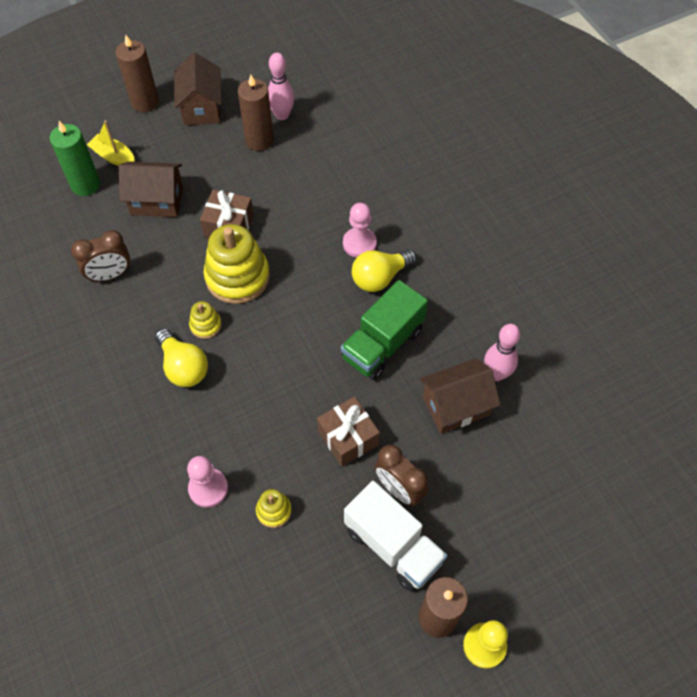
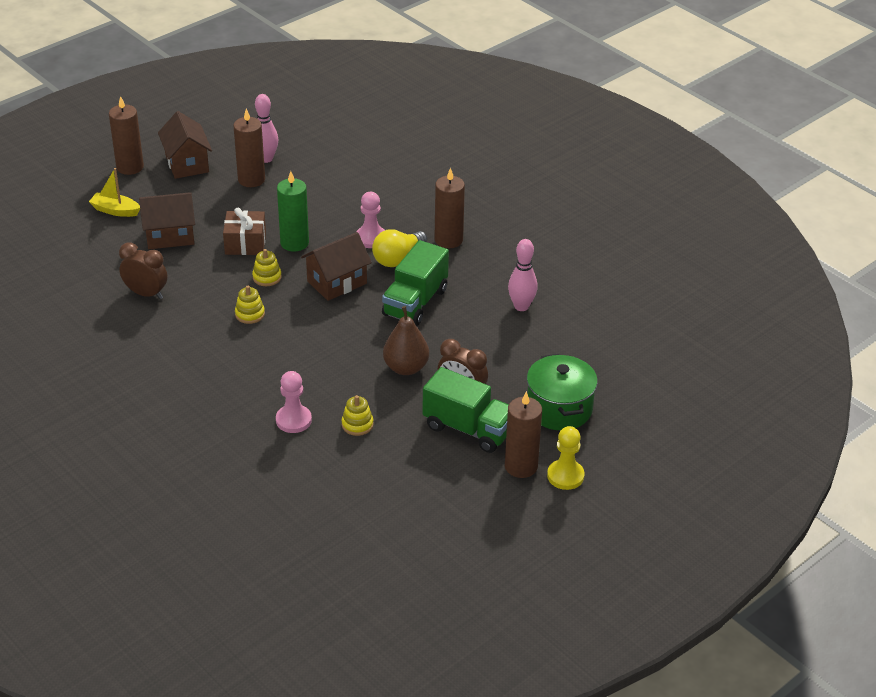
camera: 15 degrees left, 20 degrees down
(85, 184) = (96, 234): green candle -> green candle (294, 243)
(110, 275) = (146, 294): brown clock -> brown clock turned 120 degrees counterclockwise
(183, 367) = (240, 345): yellow light bulb -> none
(237, 277) = (267, 277): yellow stacking toy -> yellow stacking toy, size x0.48
(348, 438) = (406, 368): brown gift -> brown pear
(393, 545) = (468, 429): white truck -> green truck
(441, 261) = (448, 240): none -> brown candle
(456, 406) = (493, 332): brown house -> brown house (337, 282)
(502, 538) = (559, 408): none -> green pot

